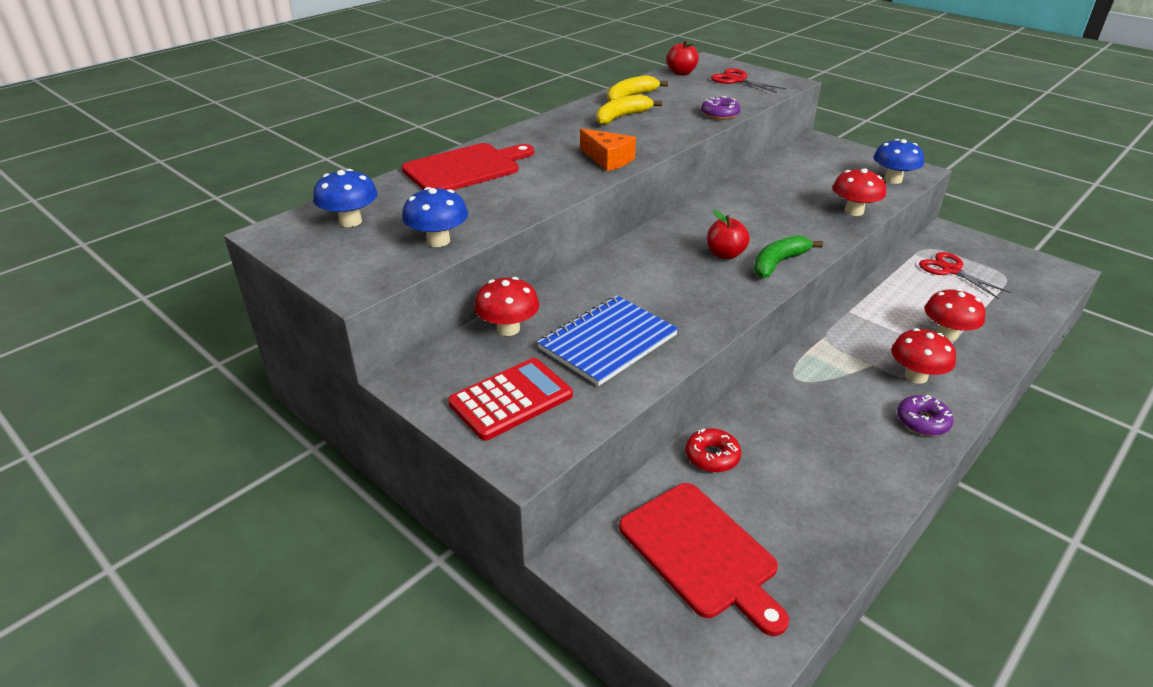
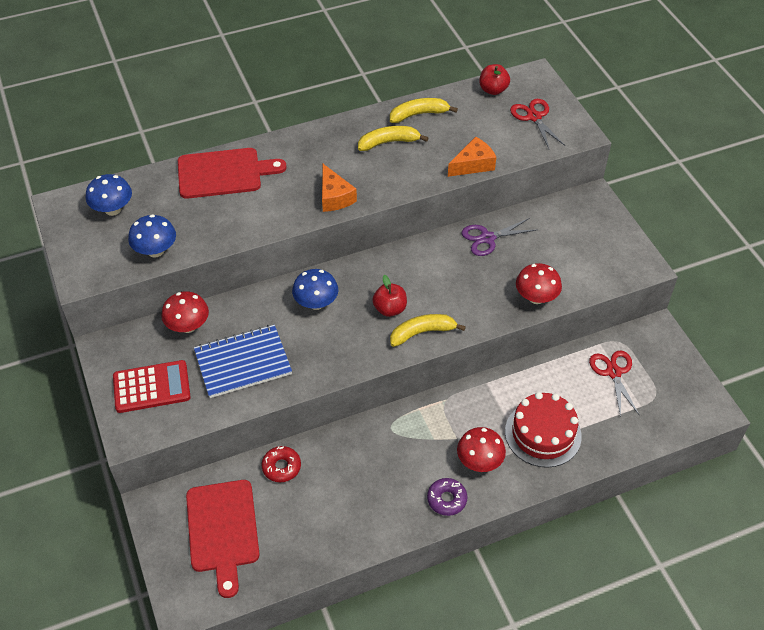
camera: 25 degrees right, 15 degrees up
(720, 114) = (473, 164): purple donut -> orange cheese
(761, 184) = (487, 238): none -> purple scissors
(778, 263) = (422, 332): green banana -> yellow banana
(893, 180) = (609, 271): blue mushroom -> blue mushroom (316, 303)
(947, 334) = (543, 434): red mushroom -> red cake

